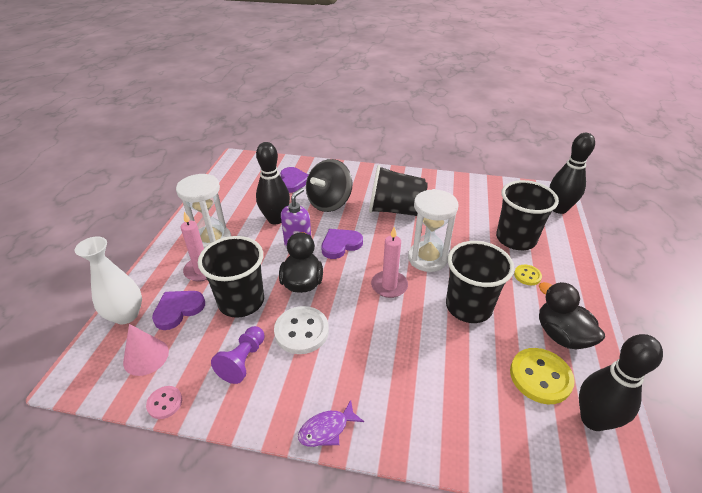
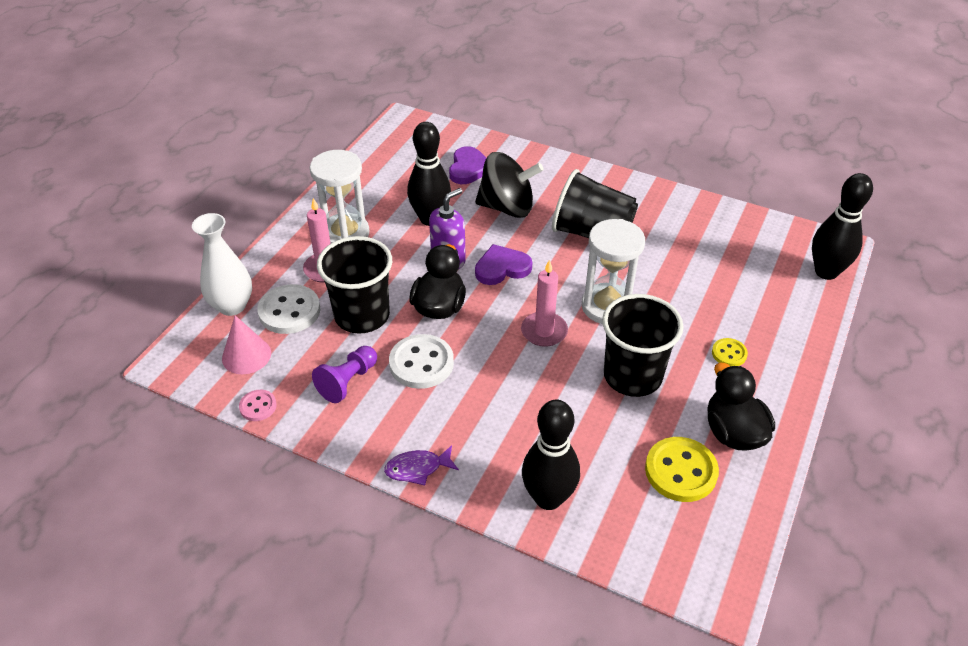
camera: 15 degrees right, 5 degrees up
(178, 310) = (289, 311): purple heart -> white button
(329, 202) = (507, 207): black spinning top -> black spinning top turned 135 degrees counterclockwise
(515, 239) = (739, 303): black cup -> none
(593, 419) = (719, 527): black bowling pin -> black bowling pin (548, 498)

